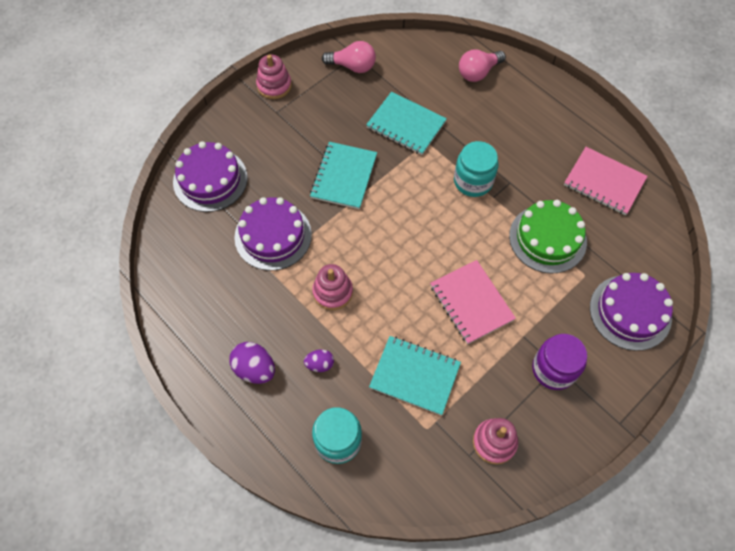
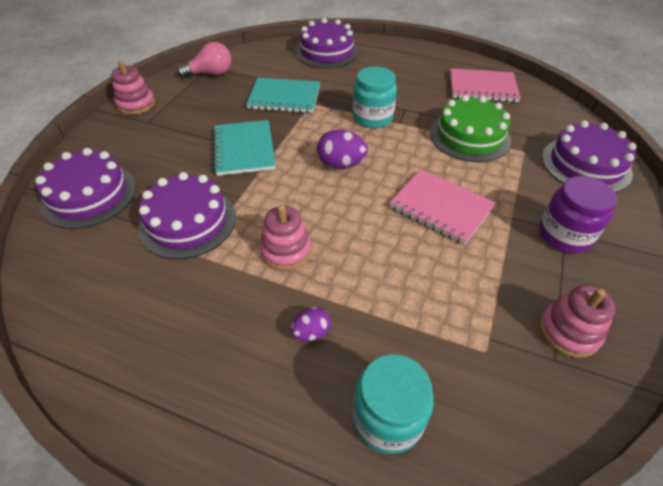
camera: 25 degrees left, 15 degrees down
(255, 369) = (226, 374): purple egg -> purple egg (341, 164)
(415, 376) = (432, 298): turquoise notebook -> none
(478, 72) = (326, 52): pink light bulb -> purple cake

